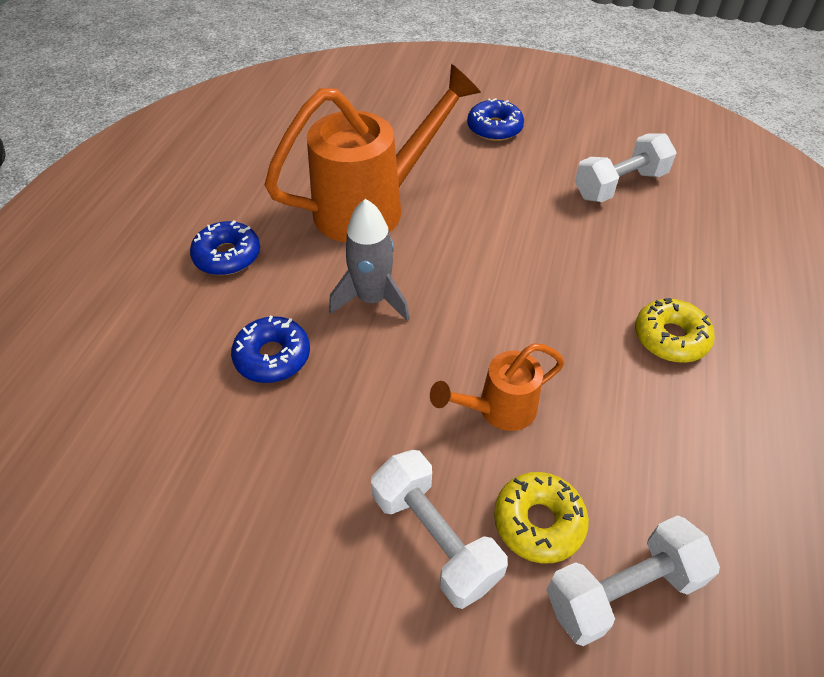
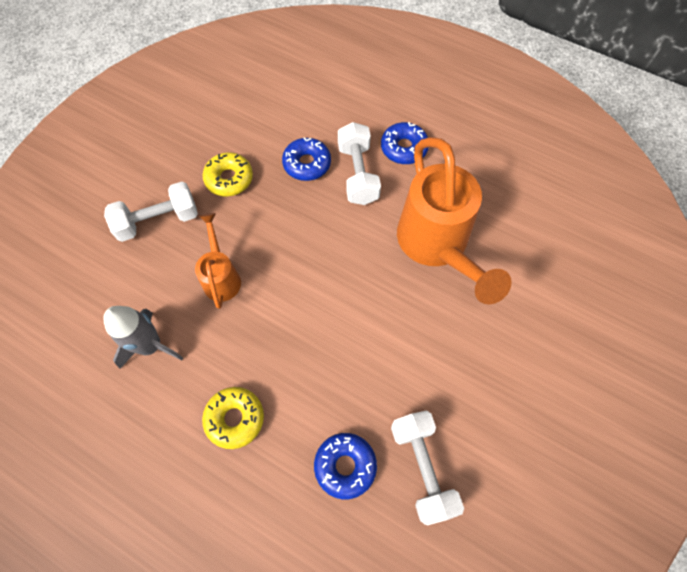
camera: 105 degrees right, 15 degrees up
(372, 299) = (337, 226): grey rocket -> grey rocket (151, 346)
(494, 128) = (535, 379): blue donut -> blue donut (345, 466)
(538, 522) = (143, 274): yellow donut -> yellow donut (229, 179)
(622, 590) = (89, 301): white dumbbell -> white dumbbell (358, 174)

